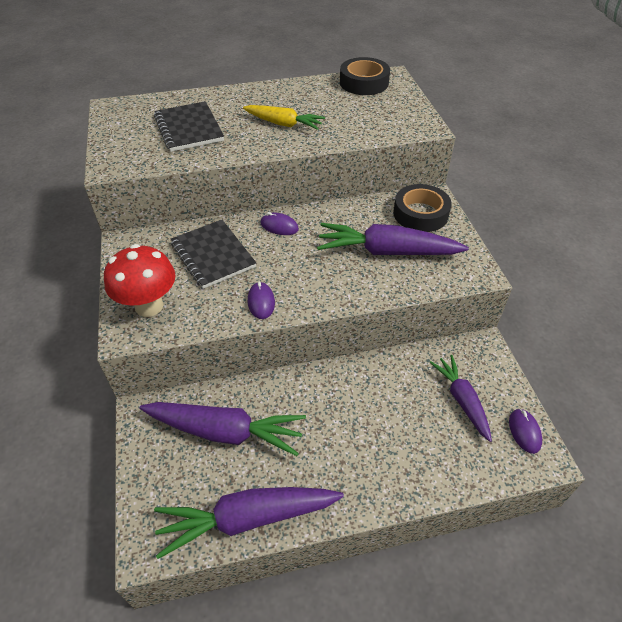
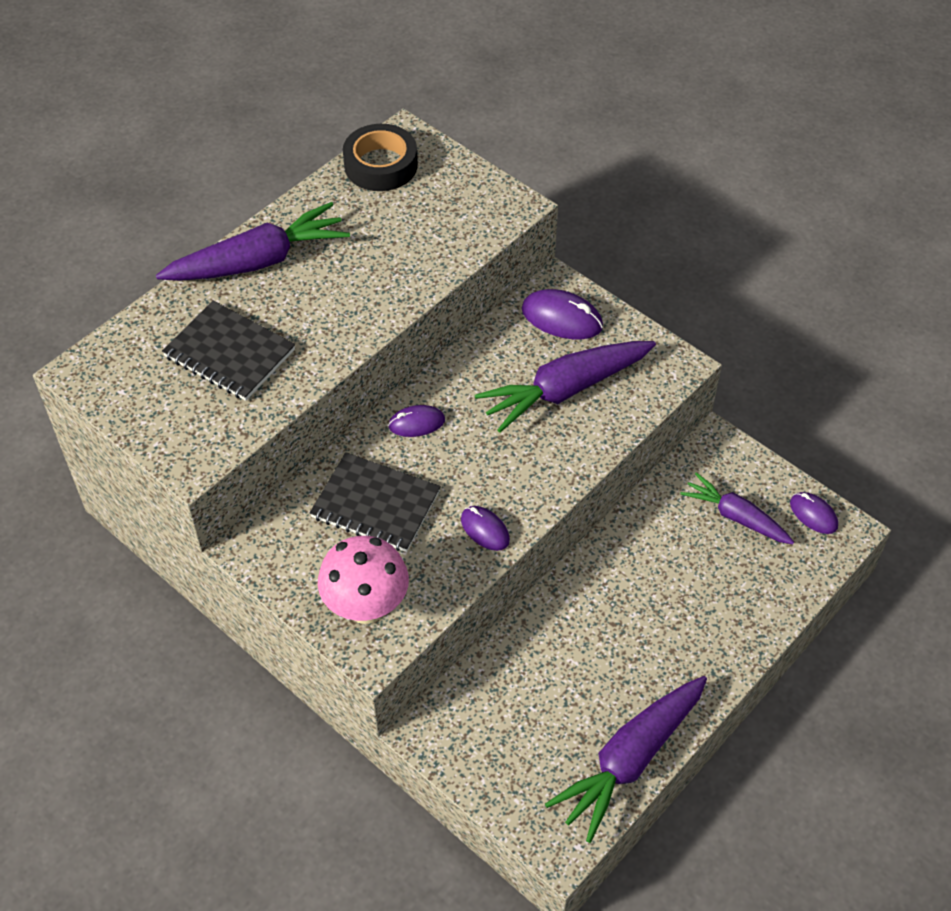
camera: 35 degrees left, 5 degrees up
(149, 306) = (366, 607): red mushroom -> pink mushroom
(225, 432) = (533, 696): purple carrot -> purple carrot (258, 261)
(283, 124) = (342, 285): yellow carrot -> none
(420, 214) = (562, 318): black tape -> purple mouse

